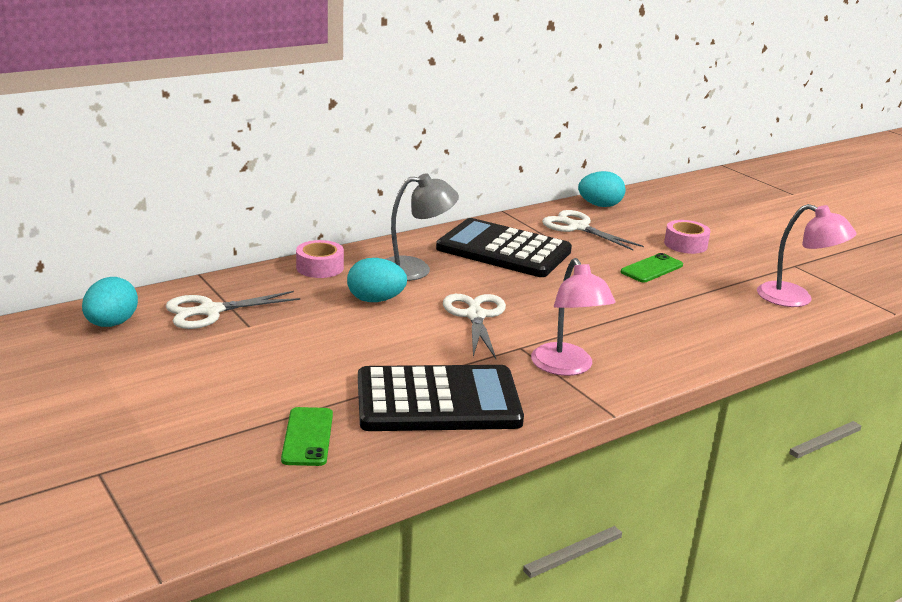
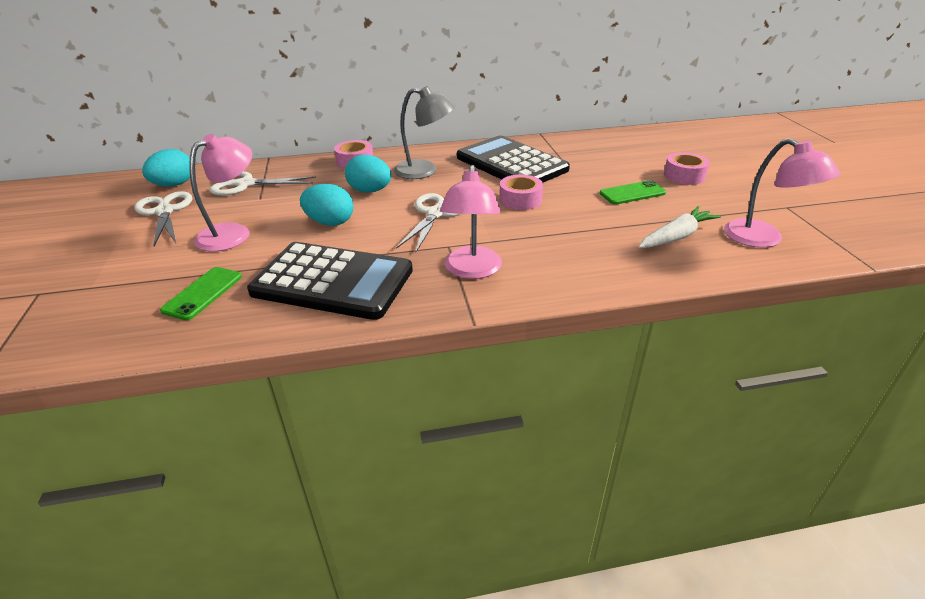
camera: 25 degrees right, 10 degrees up
(264, 369) = (233, 233): none -> pink lamp
(549, 289) = (520, 200): none -> pink tape
(577, 227) = (593, 152): white scissors -> white scissors (164, 211)
(600, 205) = (629, 136): turquoise egg -> turquoise egg (330, 222)
(723, 307) = (676, 237): none -> white carrot

